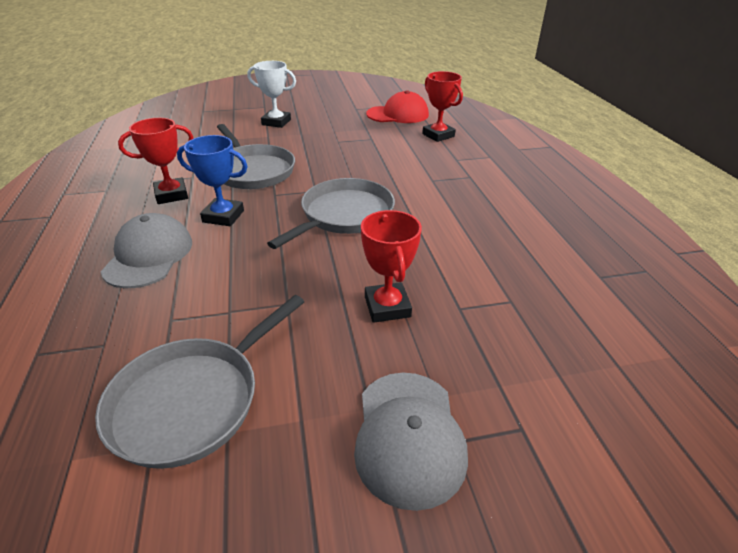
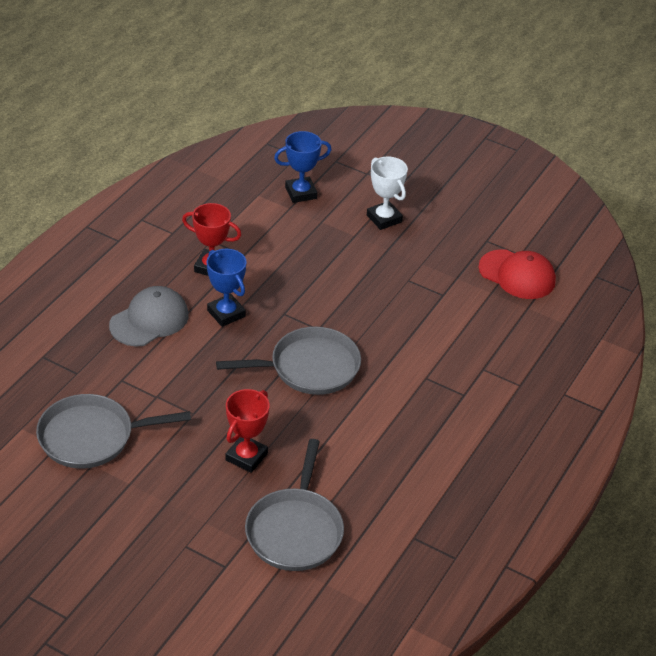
camera: 40 degrees right, 5 degrees up
(197, 132) = (301, 193): none -> blue trophy
(253, 171) = (295, 275): grey pan -> grey pan (295, 530)
(408, 436) = (168, 528): grey cap -> none
(438, 135) = (513, 328): red trophy -> none

